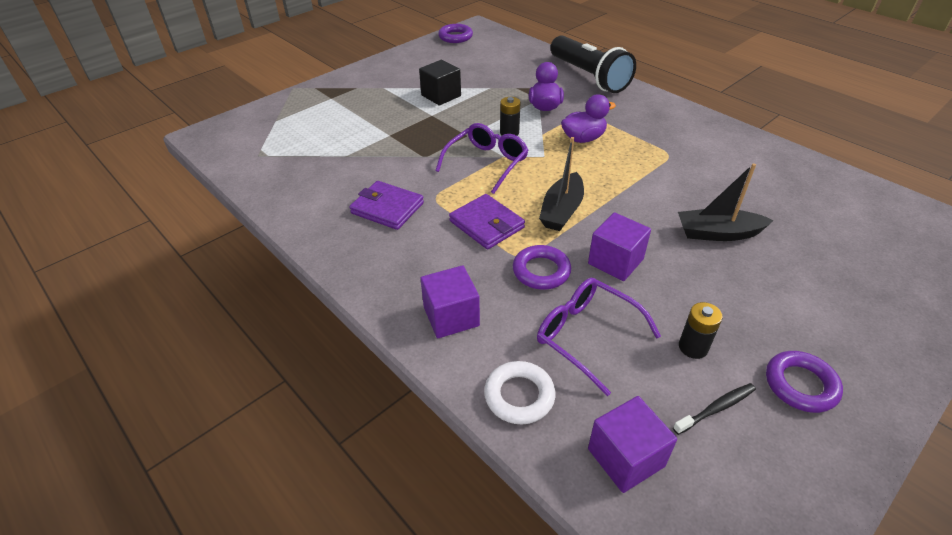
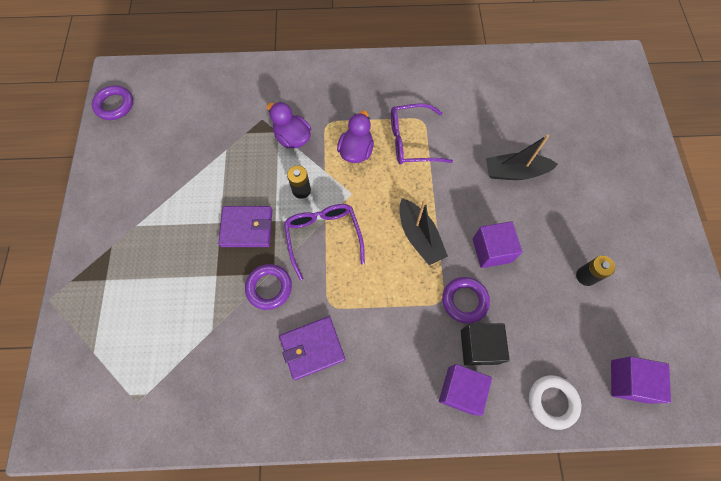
camera: 50 degrees left, 25 degrees up
(441, 95) = (198, 193): black cube -> black cube (479, 347)
(486, 224) = (391, 295): purple wallet -> purple wallet (247, 228)
(586, 336) = (536, 324): purple glasses -> purple glasses (411, 141)
(589, 77) = (284, 74): black flashlight -> none
(716, 408) = (630, 306): black toothbrush -> none
(718, 233) = (515, 172): black boat -> black boat turned 45 degrees clockwise
(800, 385) = (644, 251): purple ring -> purple ring (269, 288)

